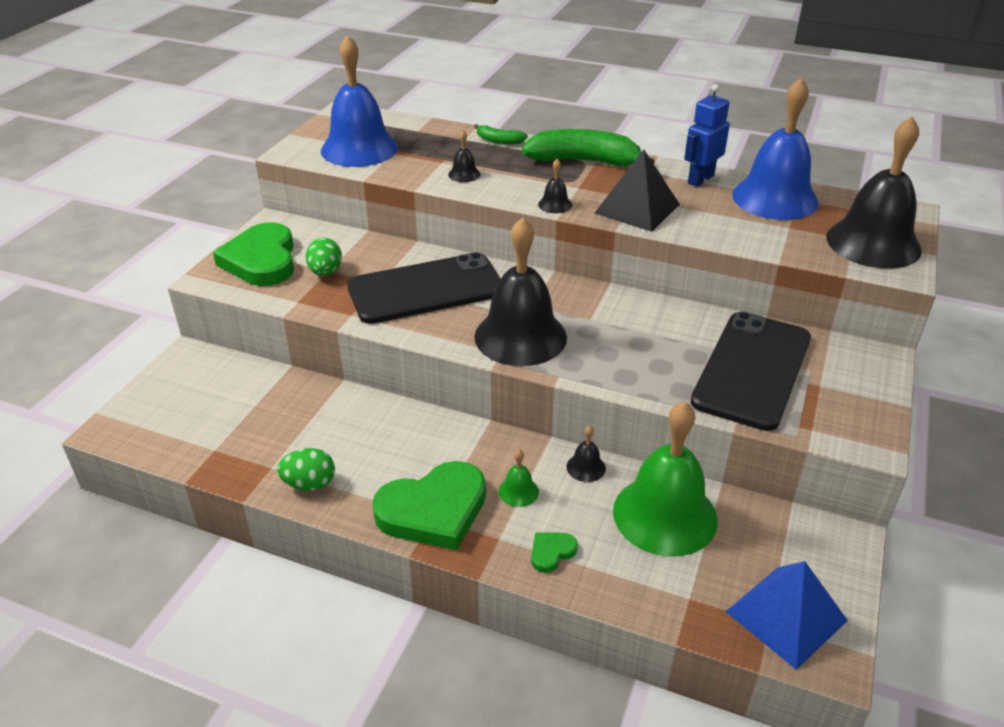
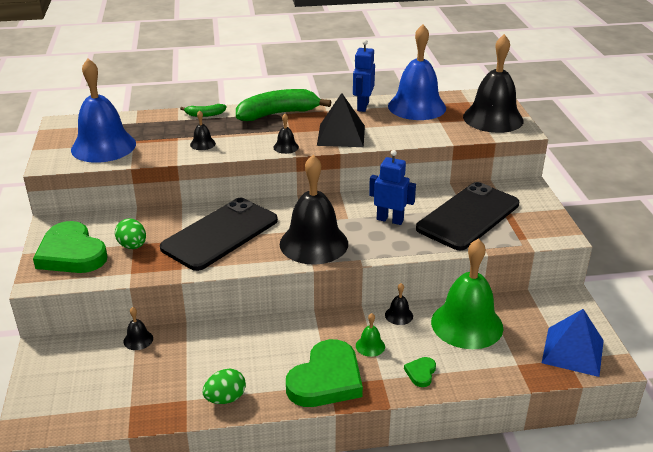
camera: 30 degrees left, 5 degrees down
(280, 381) = (138, 340): none -> black bell
(641, 339) = (390, 220): none -> blue robot
(751, 369) = (468, 216): black phone -> black phone turned 45 degrees clockwise

